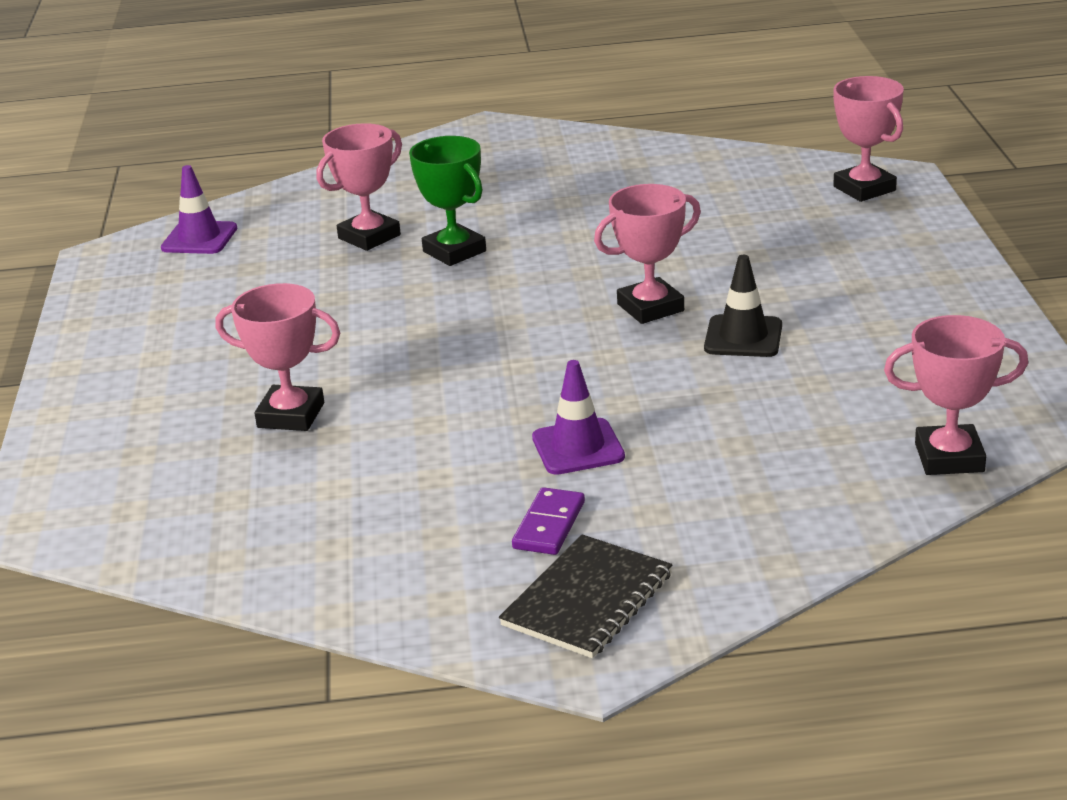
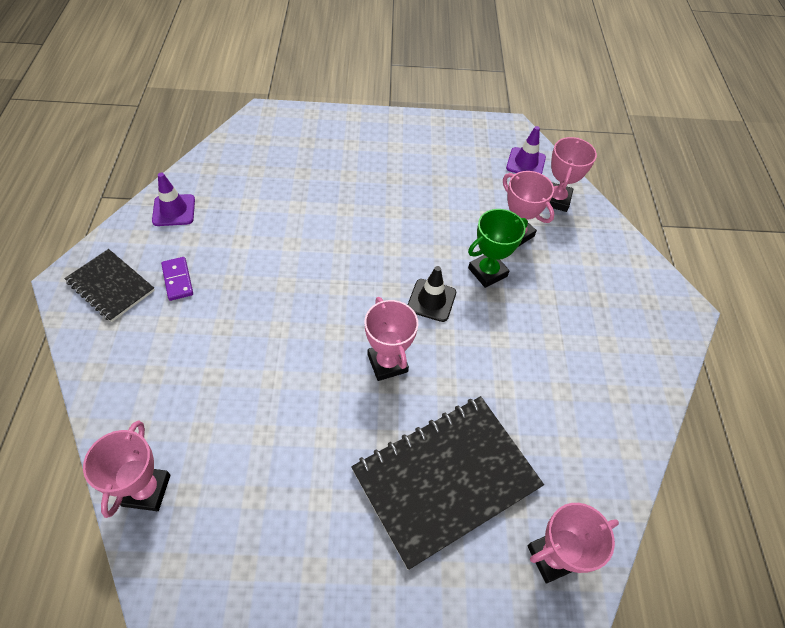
camera: 90 degrees right, 25 degrees up
(291, 415) = (320, 192): pink trophy -> pink trophy (556, 199)
(549, 525) = (178, 280): purple domino -> purple domino turned 45 degrees clockwise
(578, 447) = (242, 302): purple traffic cone -> purple traffic cone (174, 210)
(743, 337) = (333, 408): black traffic cone -> black traffic cone (431, 300)
(806, 252) = (446, 479): none -> black notebook

